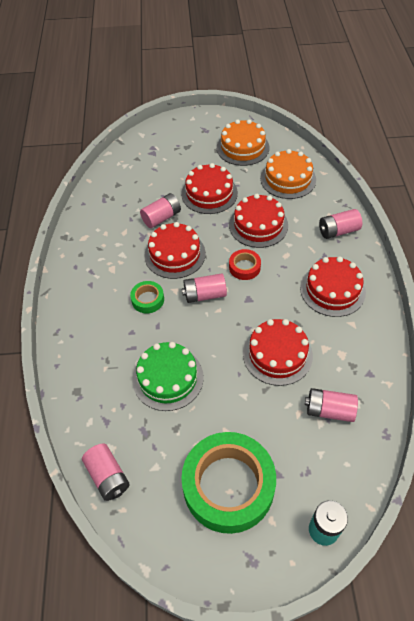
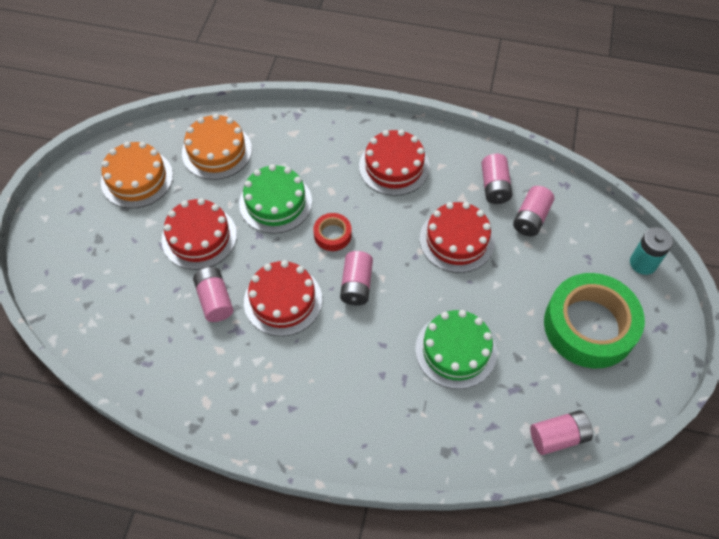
camera: 75 degrees left, 5 degrees up
(148, 300) = (341, 346): green tape -> none
(258, 225) = (275, 202): red cake -> green cake
(338, 231) = (318, 133): pink battery -> pink battery (494, 186)

